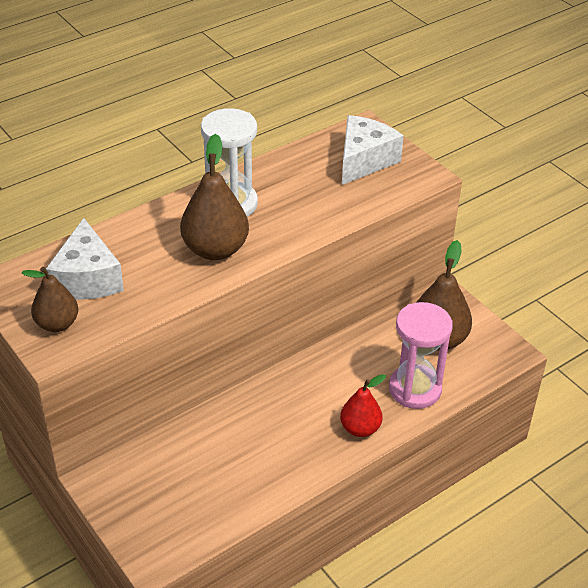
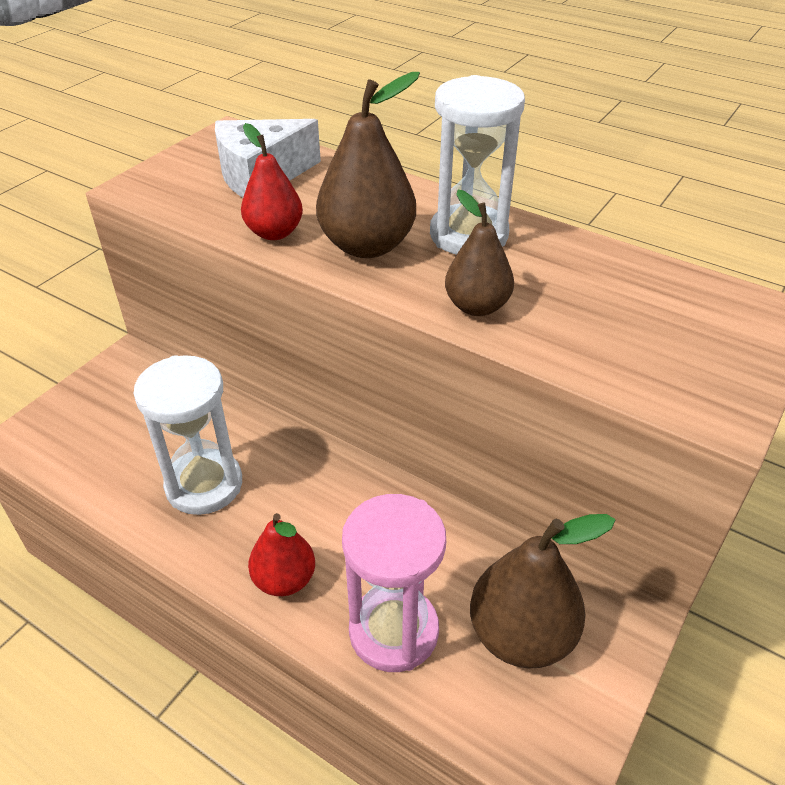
camera: 70 degrees right, 0 degrees up
(57, 324) = (178, 178): brown pear -> brown pear (477, 306)
(172, 288) = (274, 233): none -> red pear
(263, 454) = (204, 485): none -> white hourglass
(364, 160) = (684, 330): white cheese -> none

